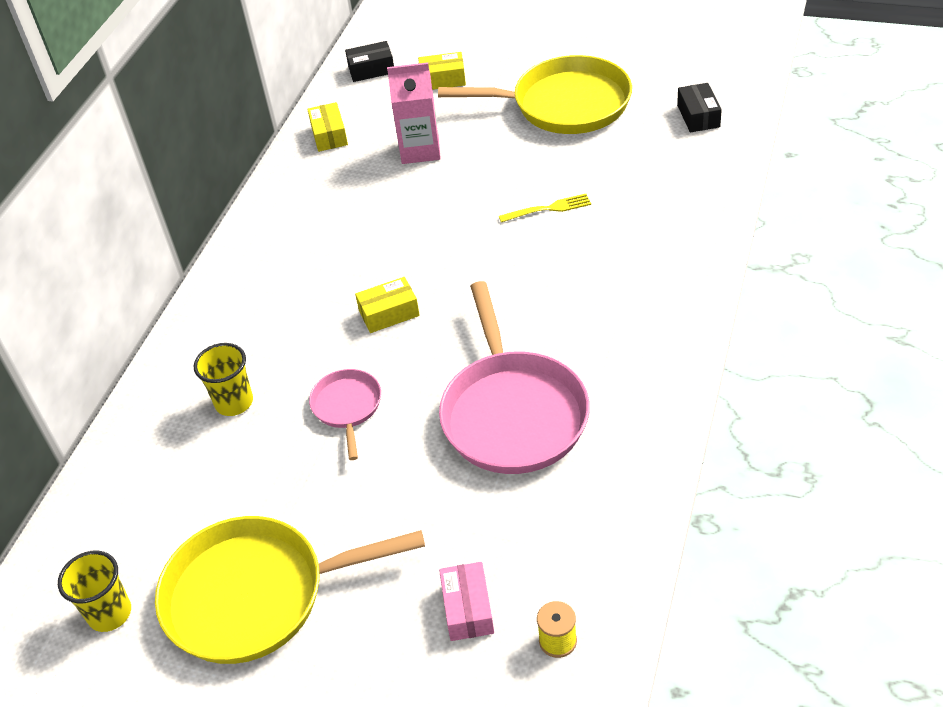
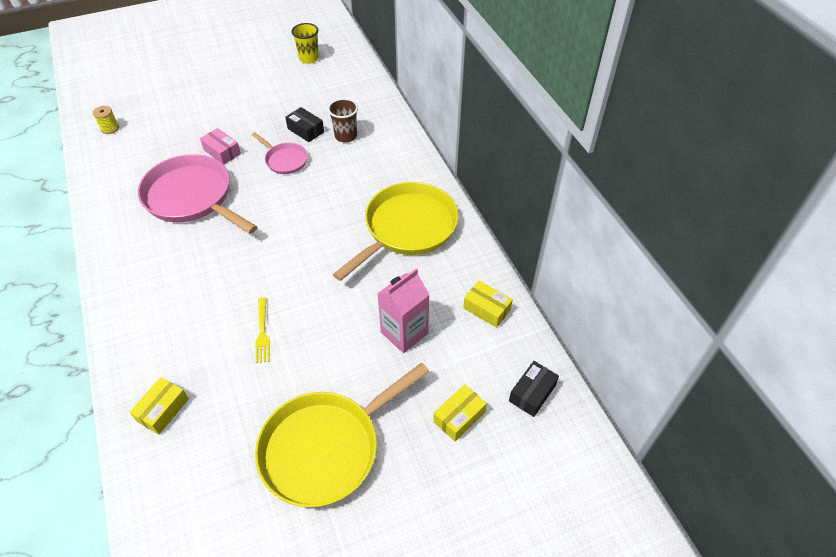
camera: 135 degrees right, 5 degrees up
(234, 402) = (346, 136): yellow cup -> brown cup
(255, 595) = (255, 86): yellow pan -> yellow pan (407, 228)
(389, 313) = (309, 212): yellow box -> yellow box (163, 410)
(468, 609) = (158, 121): pink box -> pink box (222, 152)
(549, 209) = (262, 333): yellow fork -> yellow fork turned 45 degrees counterclockwise
(698, 116) = (191, 504): black box -> black box (305, 130)

